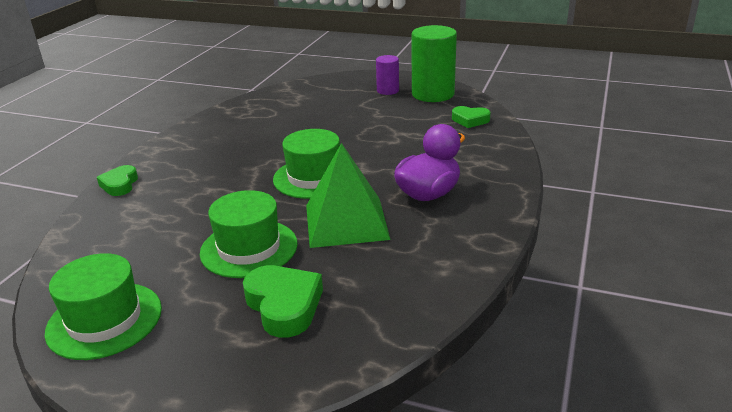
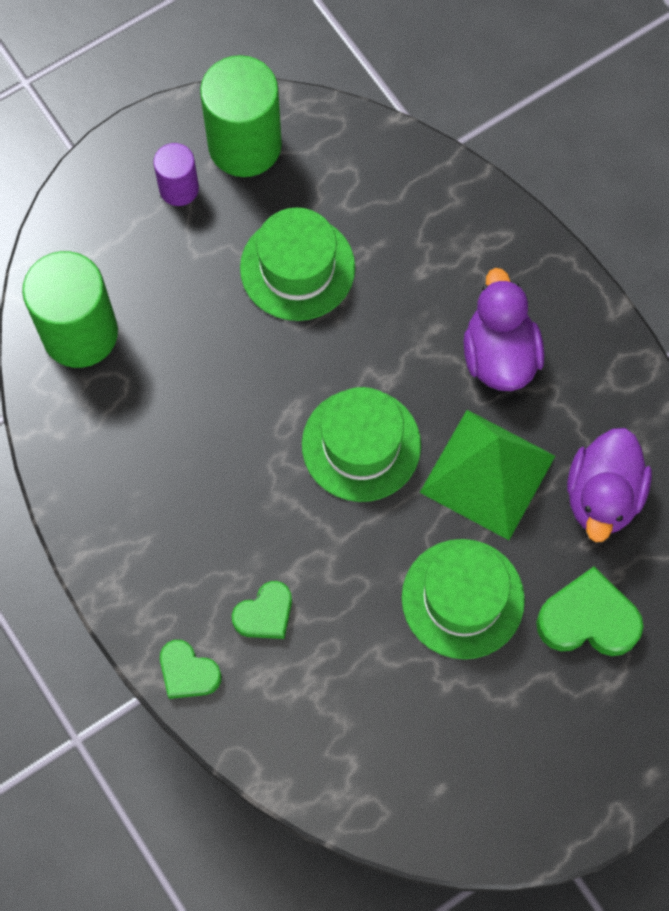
camera: 55 degrees left, 40 degrees up
(104, 320) = (488, 790): green hat -> green hat (297, 268)
(285, 98) = (80, 333): none -> green cylinder
(386, 270) = (602, 496): none -> purple duck
(470, 120) = (364, 169): green heart -> green heart (265, 614)

